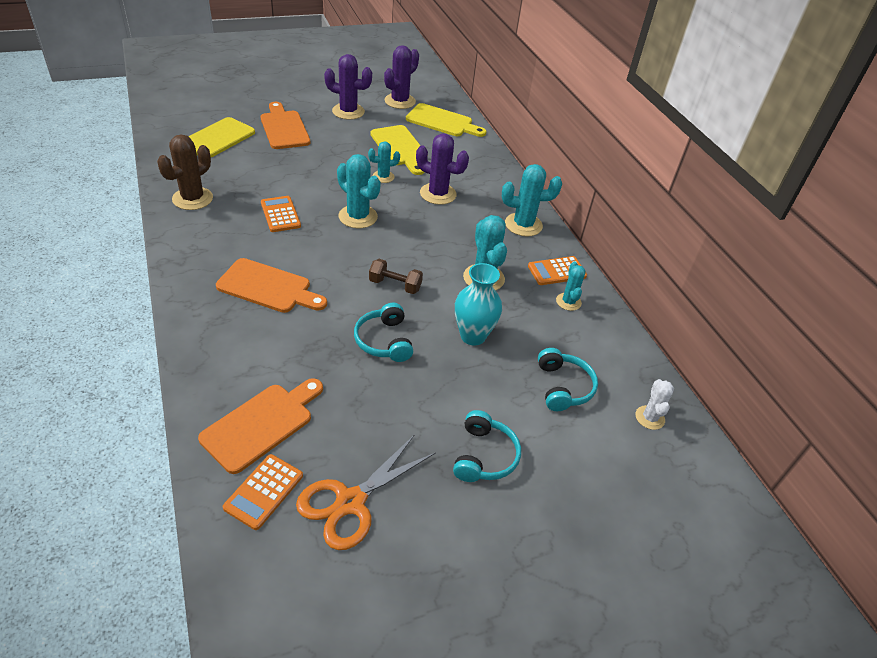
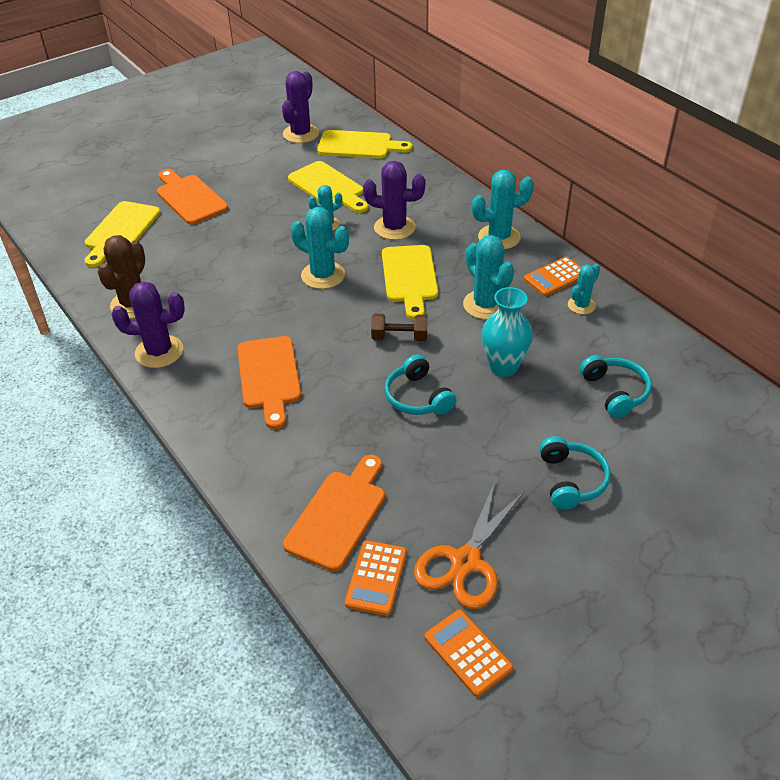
camera: 10 degrees left, 0 degrees up
(268, 287) = (269, 376): orange cutting board -> orange cutting board turned 75 degrees clockwise
(280, 214) = (239, 295): orange calculator -> orange calculator (467, 653)
(348, 111) = (250, 160): purple cactus -> purple cactus (159, 352)
(429, 237) = (409, 277): none -> yellow cutting board
(568, 302) = (581, 305): turquoise cactus -> turquoise cactus turned 60 degrees clockwise
(649, 417) = (709, 397): white cactus -> none

